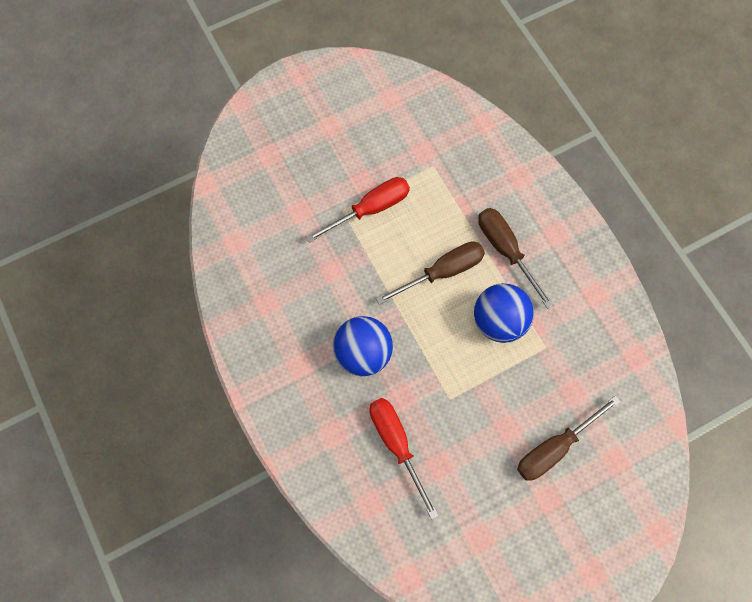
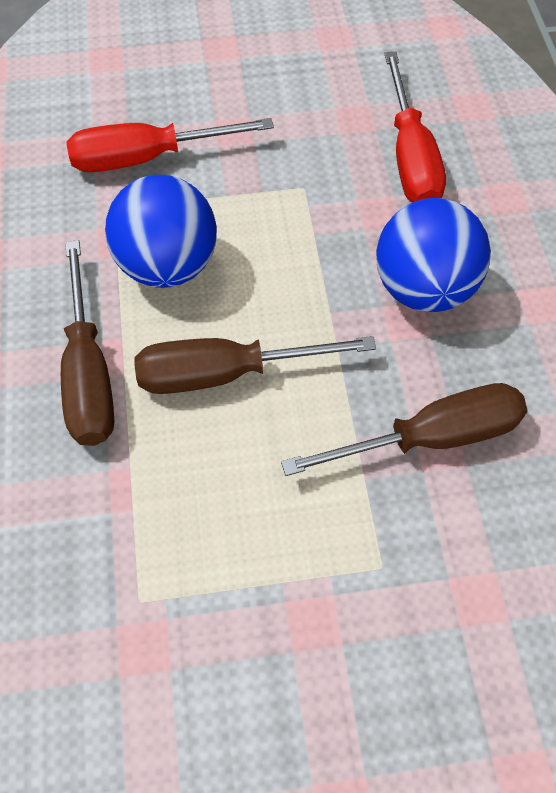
camera: 160 degrees left, 10 degrees down
(370, 209) = (320, 547): red screwdriver -> red screwdriver (148, 158)
(555, 447) = (179, 92): brown screwdriver -> brown screwdriver (430, 437)

